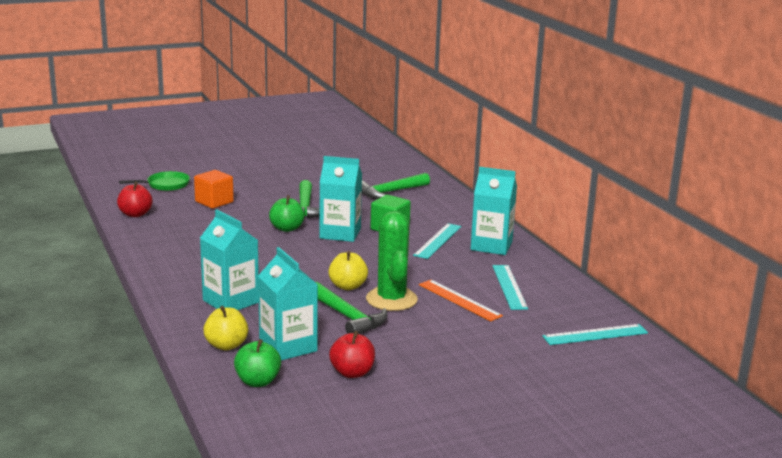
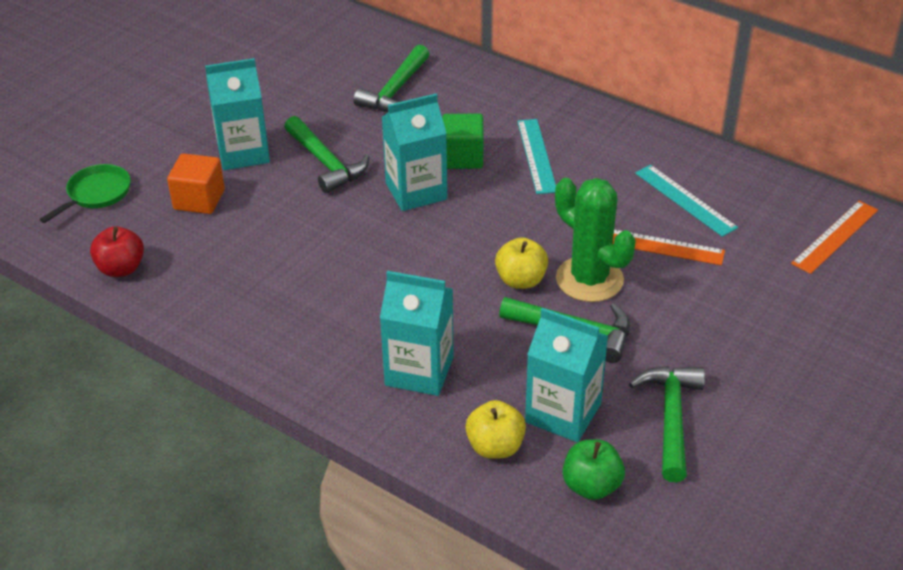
camera: 30 degrees left, 20 degrees up
(287, 228) = (344, 210): green apple -> none
(352, 373) = (671, 418): red apple -> green hammer
(491, 246) = (600, 139): turquoise carton -> turquoise carton (243, 153)
(595, 335) = (835, 237): turquoise ruler -> orange ruler

